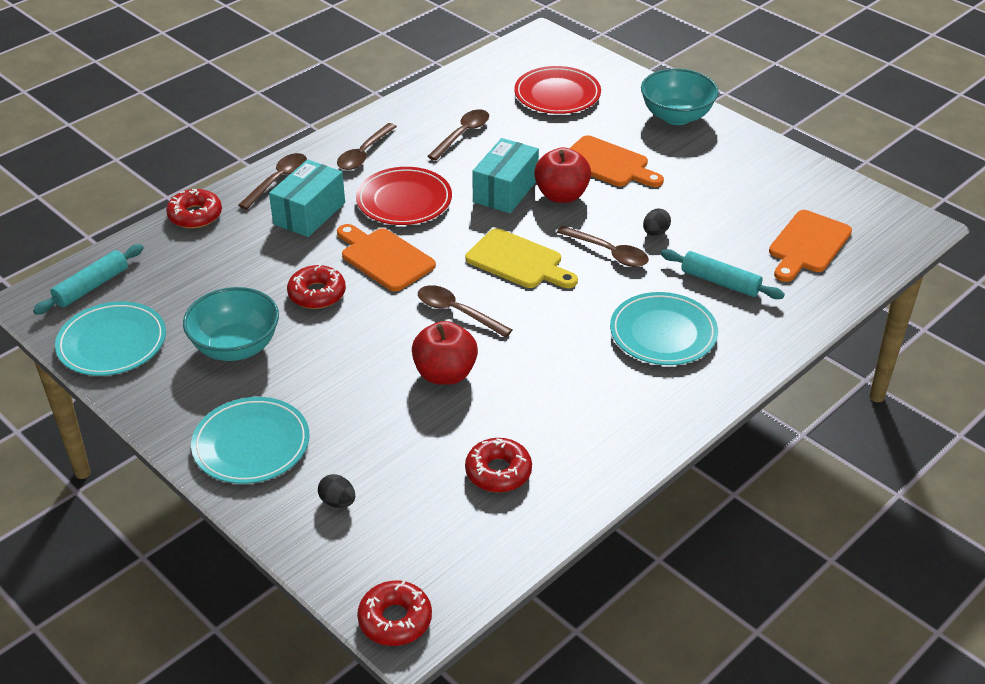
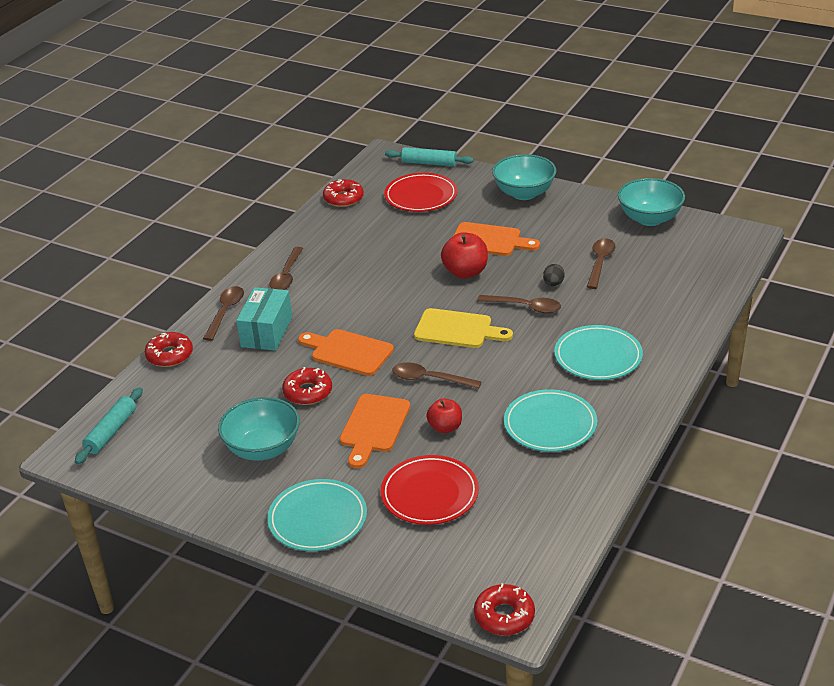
camera: 15 degrees left, 5 degrees down
(112, 343) = (155, 471): turquoise plate -> turquoise plate (550, 424)
(338, 502) = (412, 543): black egg -> none
(404, 200) = (340, 304): red plate -> red plate (429, 494)
(445, 374) = (445, 427): red apple -> red apple, size x0.66
(462, 134) = (360, 243): brown spoon -> brown spoon (600, 262)
(498, 472) = (526, 488): red donut -> red donut (343, 198)
(505, 191) = (418, 278): turquoise box -> none
(720, 282) = (621, 309): turquoise rolling pin -> turquoise rolling pin (429, 163)
(807, 245) = (673, 267): orange cutting board -> orange cutting board (373, 427)
(809, 179) = (649, 219): none -> turquoise bowl

